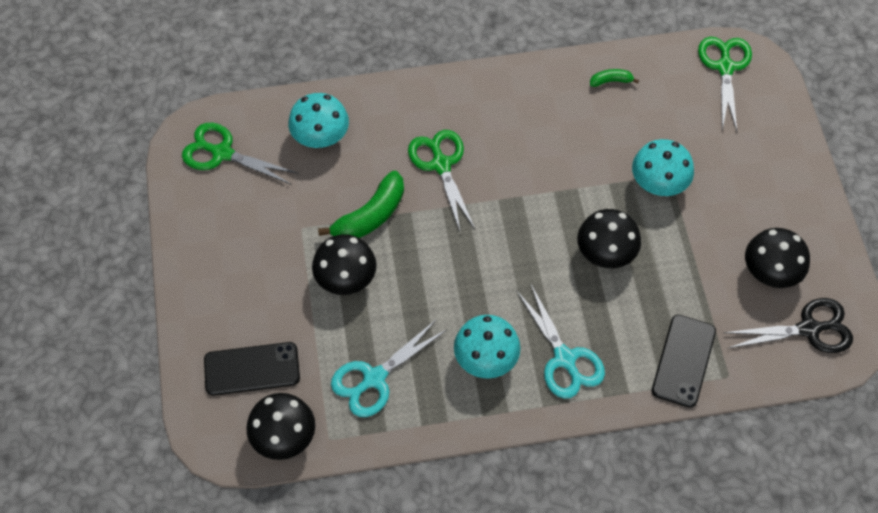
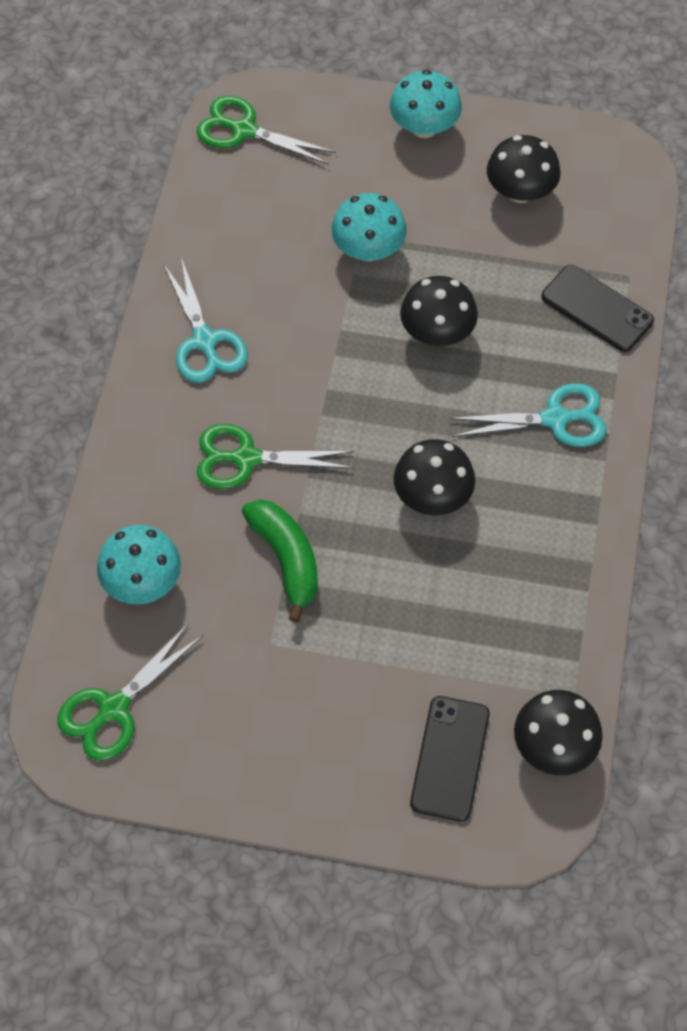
camera: 70 degrees left, 0 degrees up
(346, 278) = (363, 613): black mushroom -> black mushroom (432, 496)
(374, 378) = (511, 623): turquoise scissors -> turquoise scissors (204, 341)
(486, 358) = (527, 497): turquoise mushroom -> turquoise mushroom (424, 127)
(611, 81) = (209, 244): green banana -> none
(809, 329) = (600, 185): black scissors -> none

